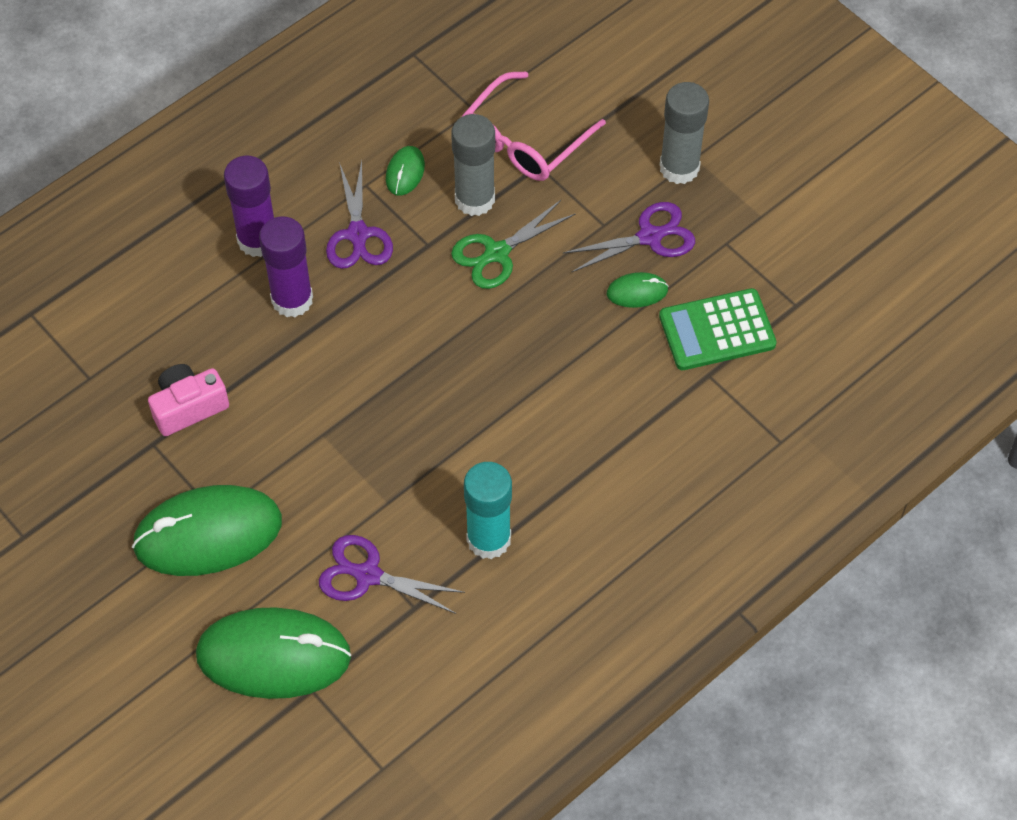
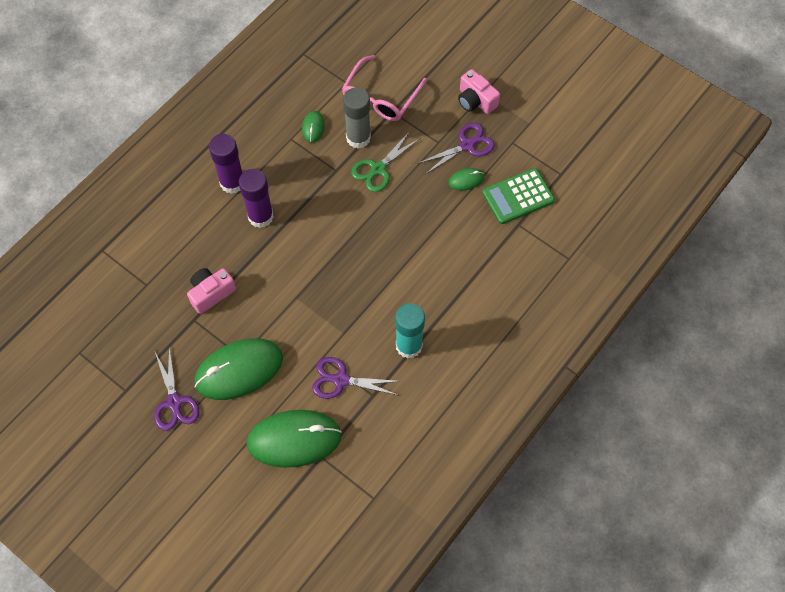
camera: 10 degrees left, 5 degrees up
(358, 234) = (292, 170): purple scissors -> purple scissors (174, 402)
(679, 168) = (475, 100): grey glue stick -> pink camera

